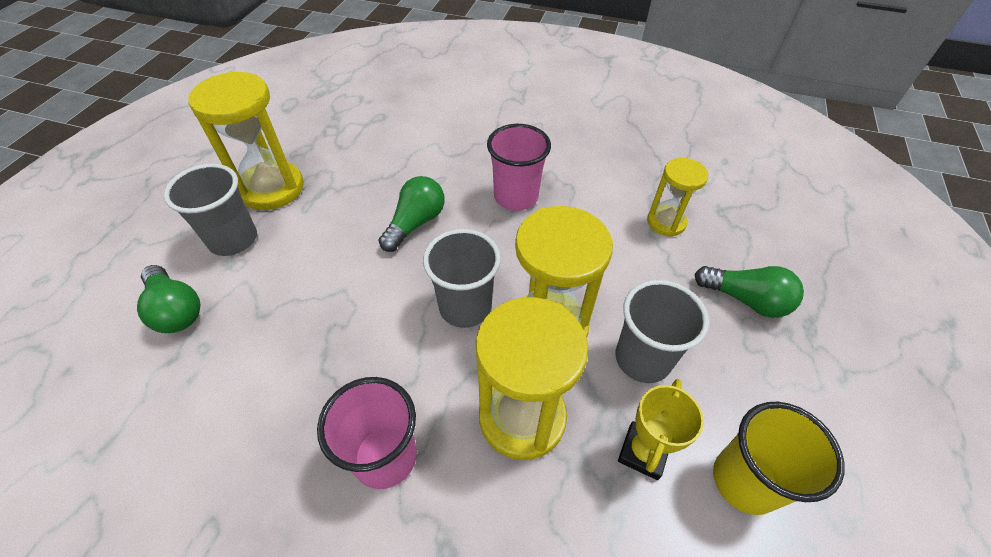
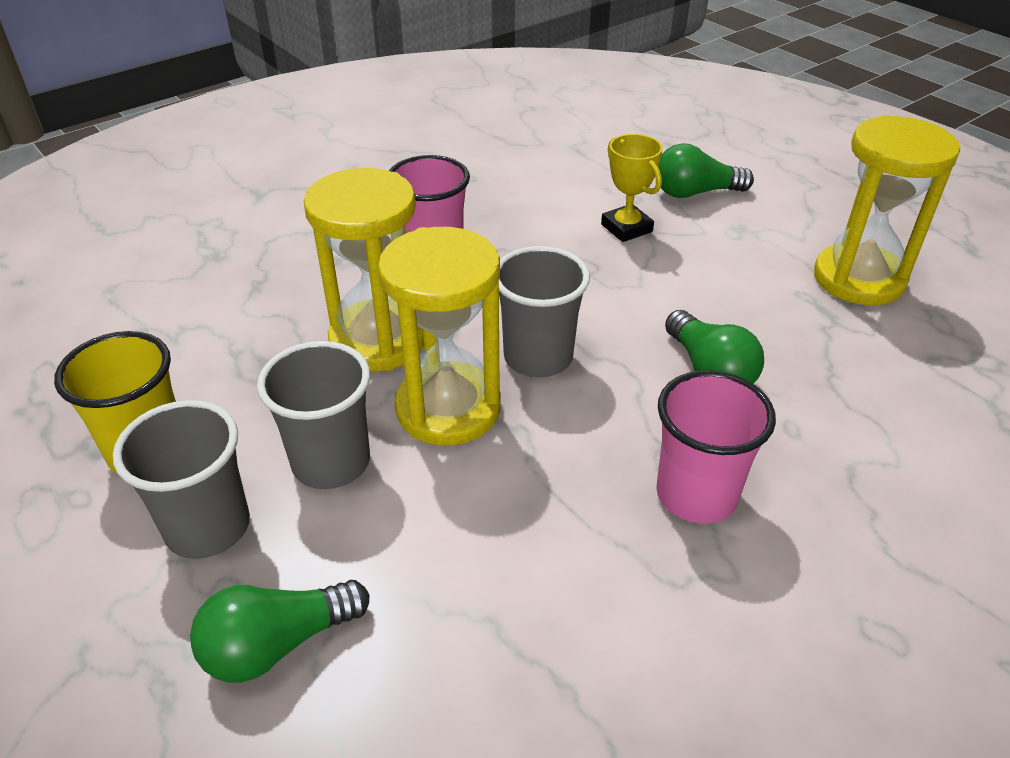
camera: 125 degrees right, 10 degrees down
(233, 239) = (776, 237): grey cup -> grey cup (208, 527)
(643, 452) = (256, 399): yellow trophy -> yellow trophy (626, 228)
(666, 222) = (496, 663): yellow hourglass -> none

